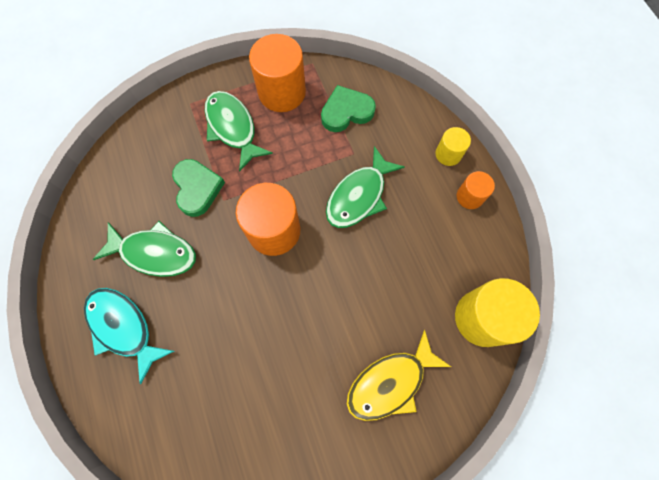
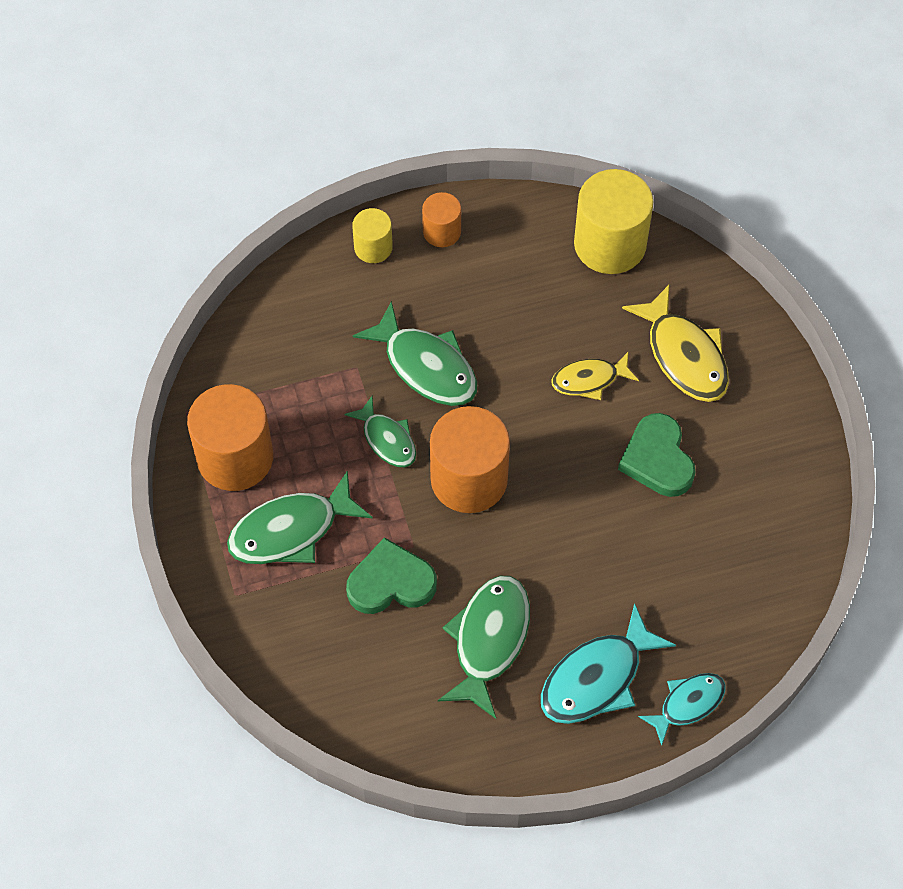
camera: 85 degrees left, 10 degrees down
(100, 395) = (687, 704): none -> turquoise fish
(301, 176) = (387, 439): none -> green fish
(346, 112) = (284, 370): green heart -> green heart (657, 459)
(360, 309) = (589, 380): none -> yellow fish

